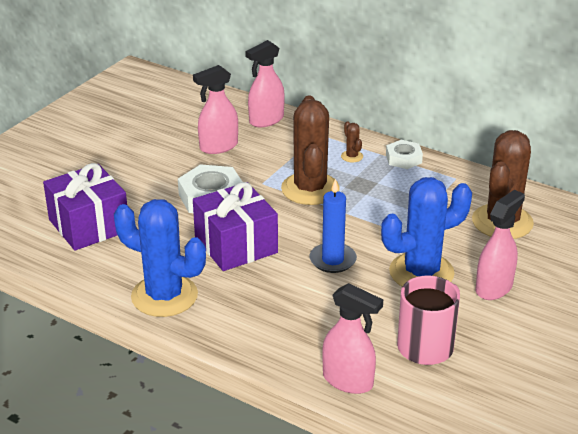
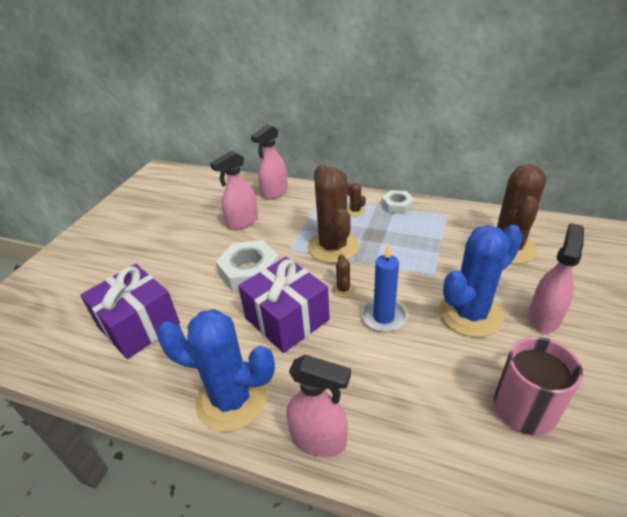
camera: 10 degrees left, 5 degrees up
(303, 230) = (343, 289): none -> brown cactus
(348, 381) = (471, 480): pink spray bottle -> pink spray bottle (319, 439)

